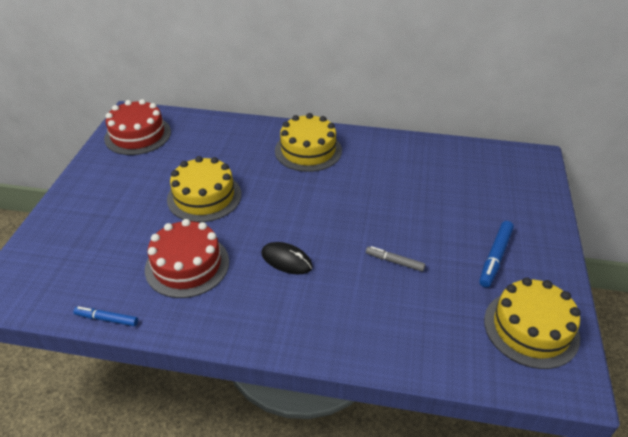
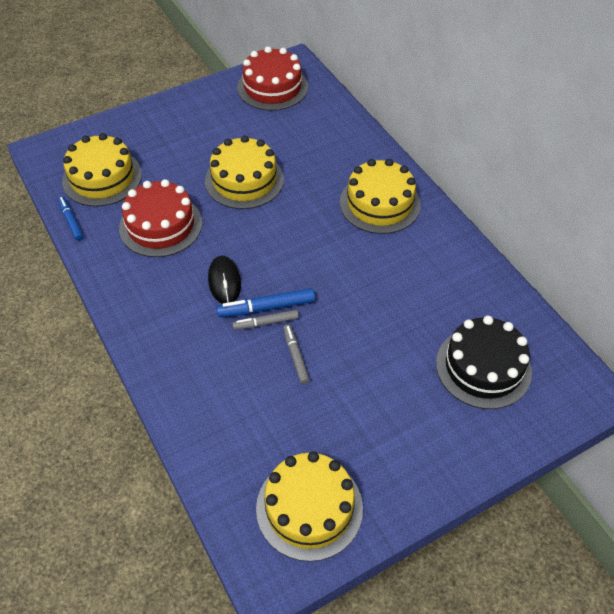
camera: 50 degrees right, 10 degrees up
(87, 272) = (102, 178): none -> yellow cake
(349, 260) = (266, 323): none -> grey marker
(483, 185) = (483, 367): none -> black cake
(495, 257) = (379, 432): blue marker -> blue marker (266, 308)

